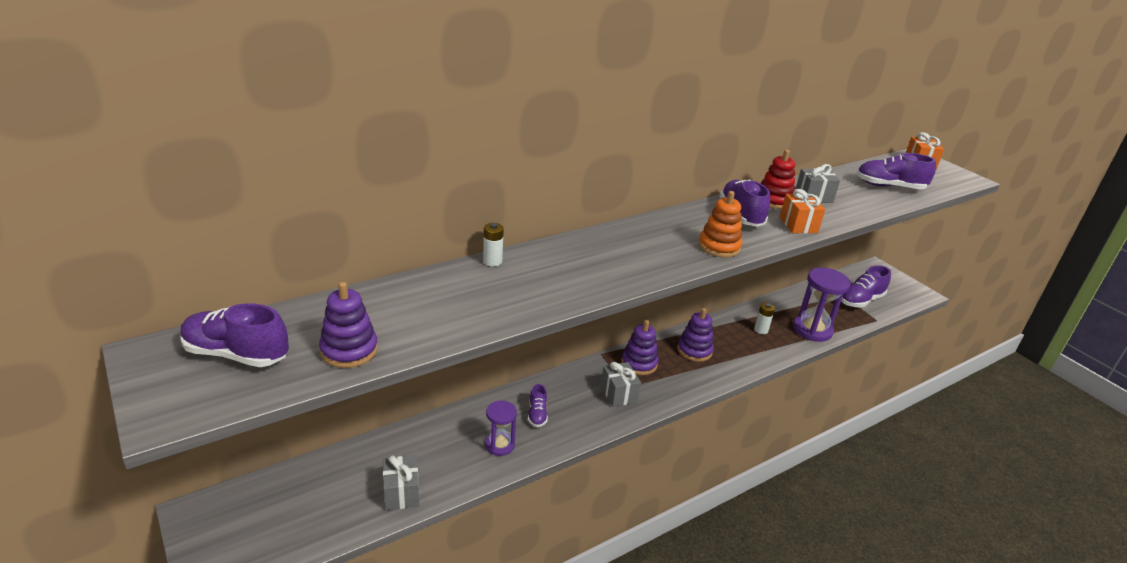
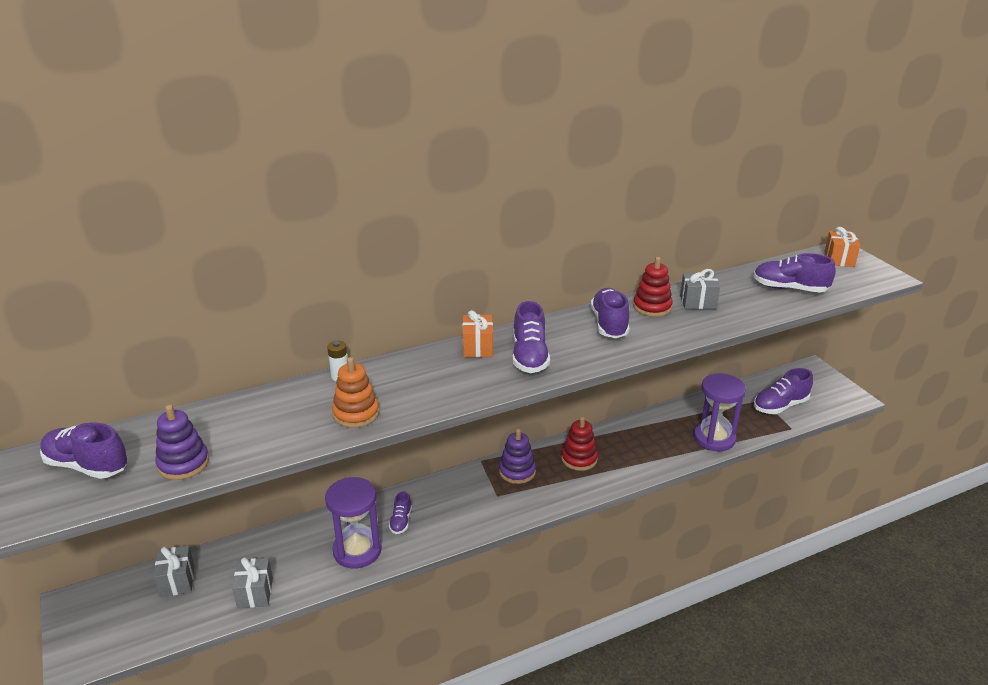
camera: 10 degrees right, 0 degrees up
(500, 445) = (357, 550): purple hourglass -> purple hourglass, size x1.70
(618, 394) = (487, 503): grey gift -> grey gift (177, 581)
(677, 243) = (529, 356): none -> purple shoe
(694, 350) = (579, 459): purple stacking toy -> red stacking toy
(719, 247) = (571, 360): orange stacking toy -> orange stacking toy (356, 414)
(761, 330) = (657, 438): white battery -> none
(798, 225) = (666, 335): orange gift -> orange gift (477, 347)

